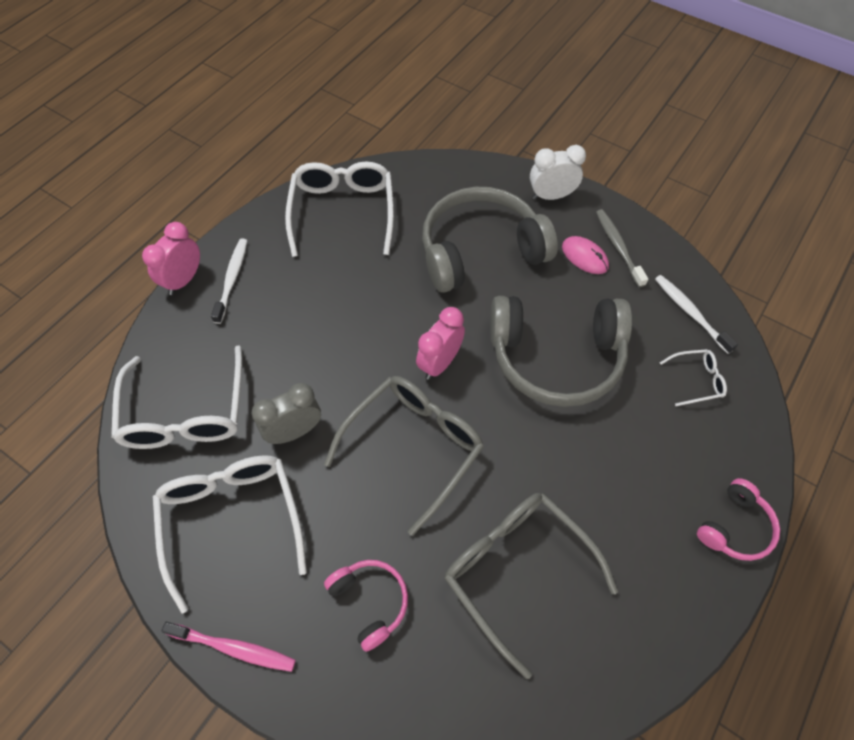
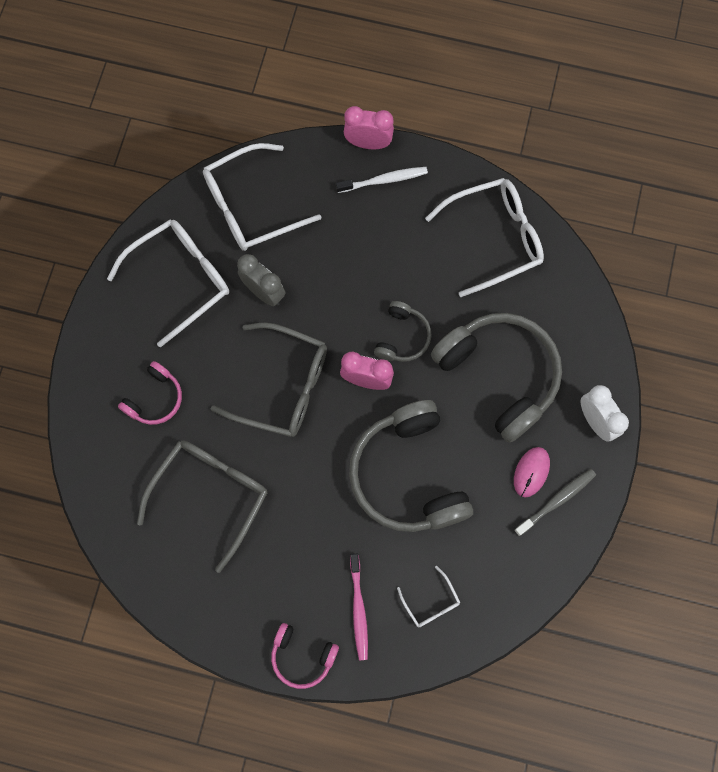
camera: 70 degrees right, 15 degrees up
(234, 648) = (97, 322): pink toothbrush -> pink toothbrush (358, 609)
(407, 316) = (402, 337): none -> grey headphones
(690, 313) = (504, 584): white toothbrush -> none

